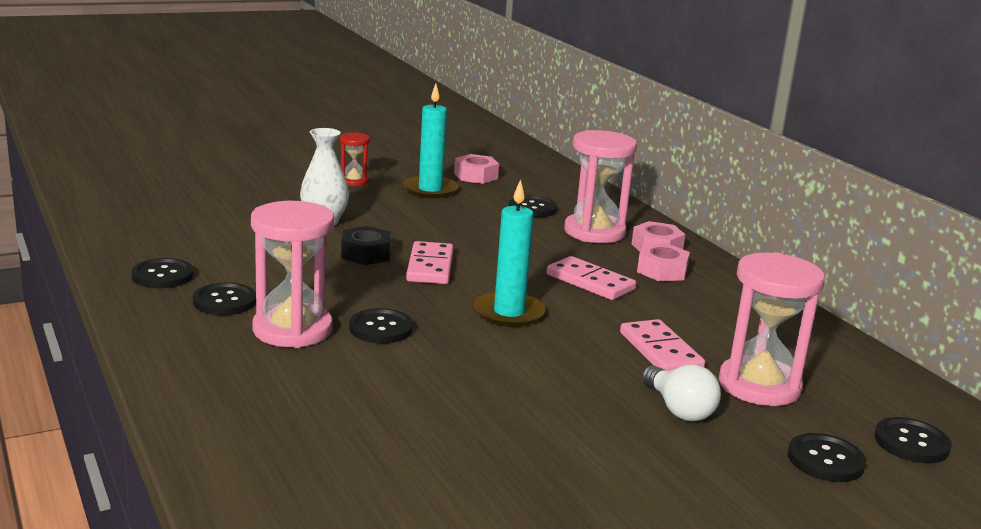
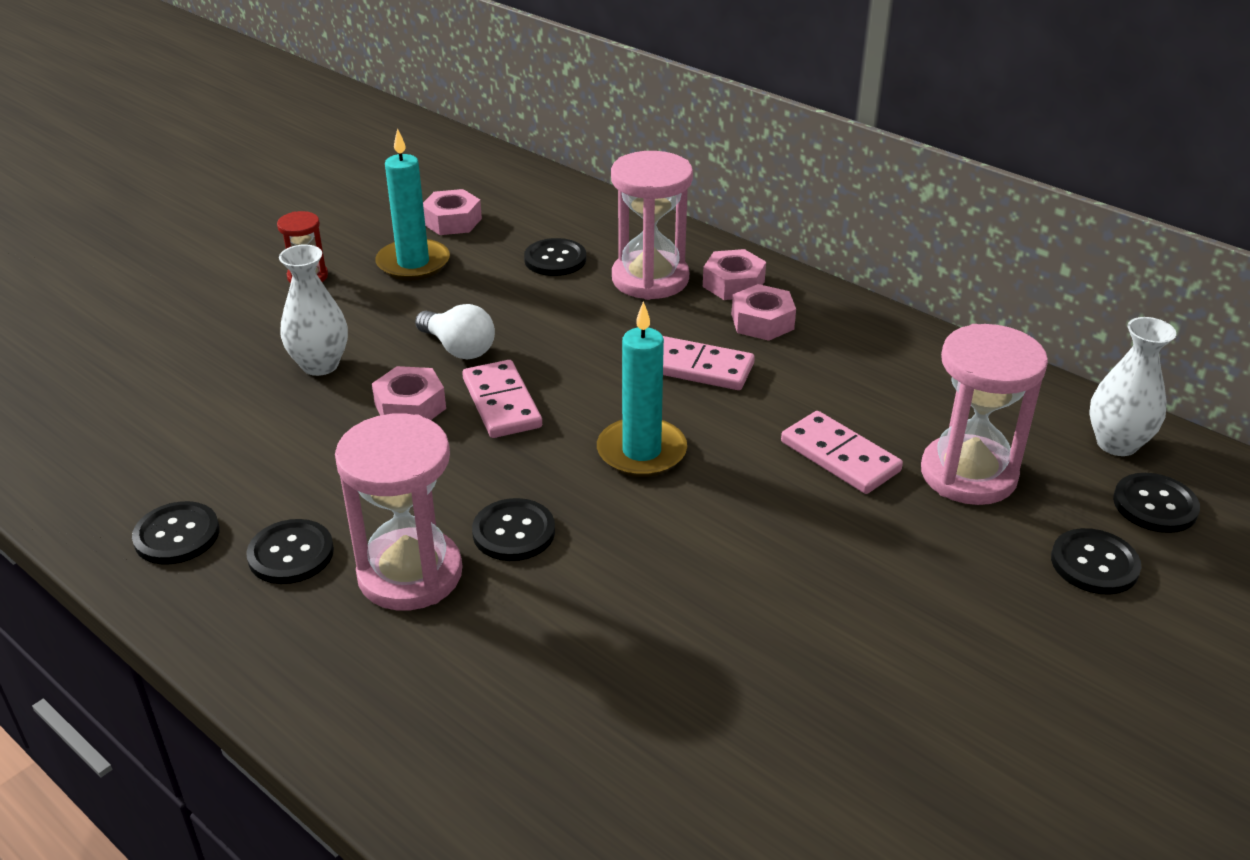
camera: 20 degrees left, 15 degrees up
(365, 254) = (410, 406): black nut -> pink nut
(678, 409) = (913, 543): white light bulb -> white light bulb (458, 348)
(907, 401) = (1116, 444): none -> white vase

